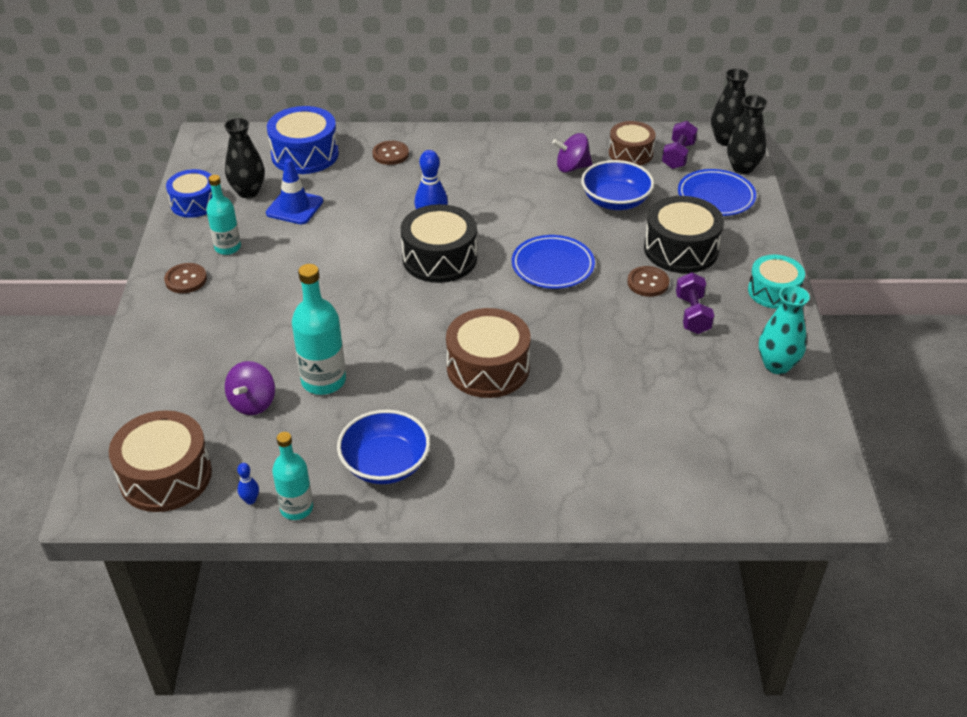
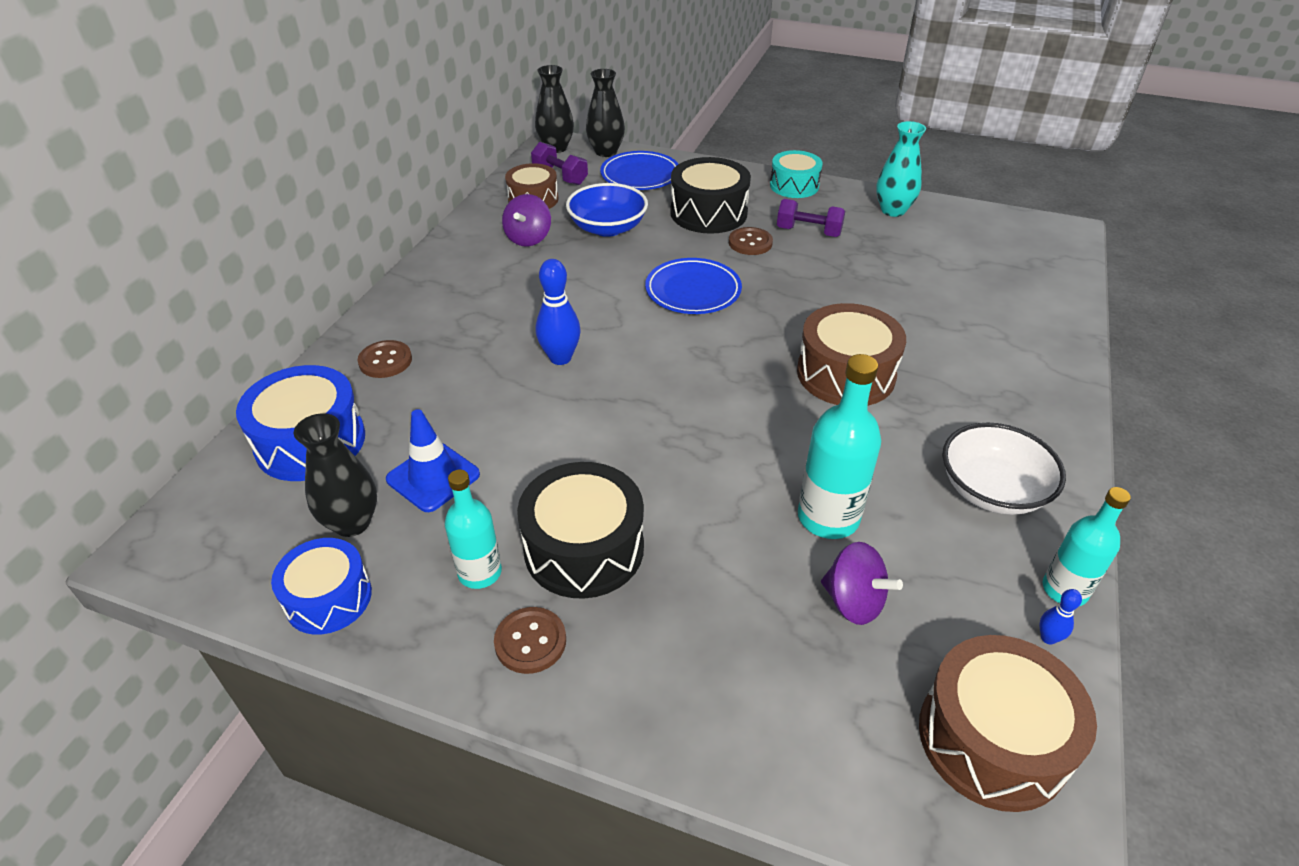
camera: 70 degrees left, 0 degrees up
(385, 464) = (992, 490): blue bowl -> white bowl
(439, 258) = (633, 367): black drum -> black drum (584, 548)

